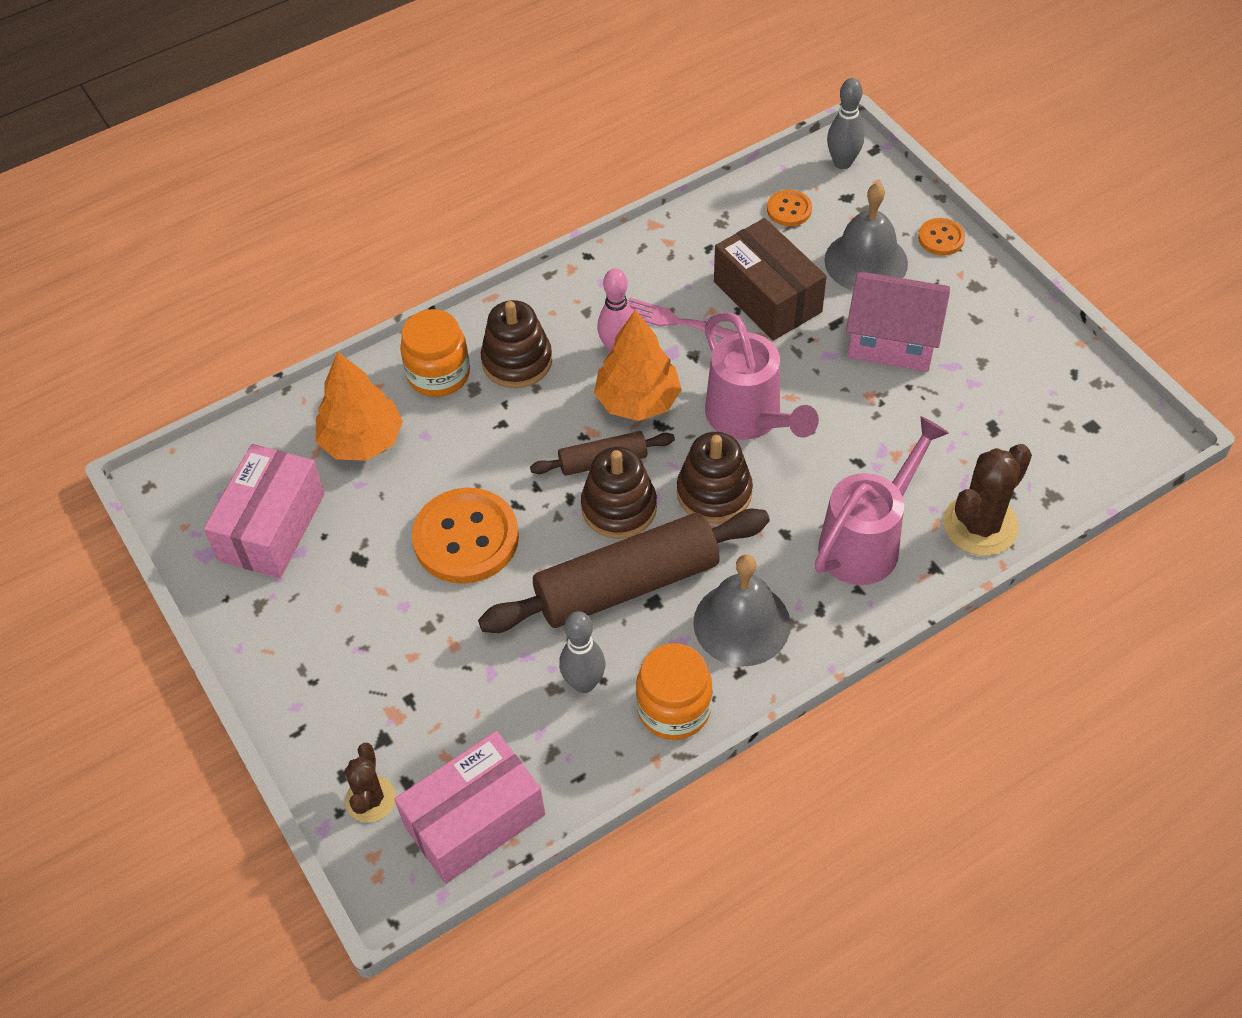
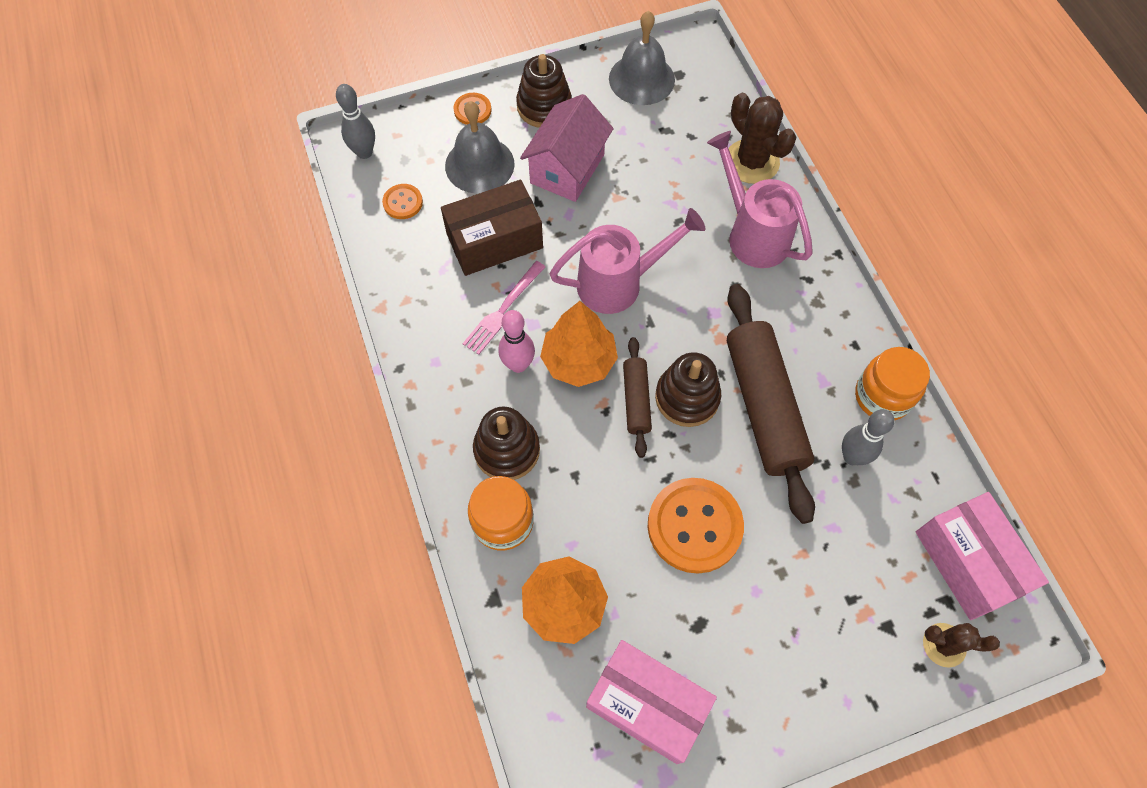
camera: 80 degrees left, 10 degrees up
(714, 493) = (687, 325): brown stacking toy -> brown stacking toy (544, 106)
(741, 623) = (812, 333): grey bell -> grey bell (641, 79)

